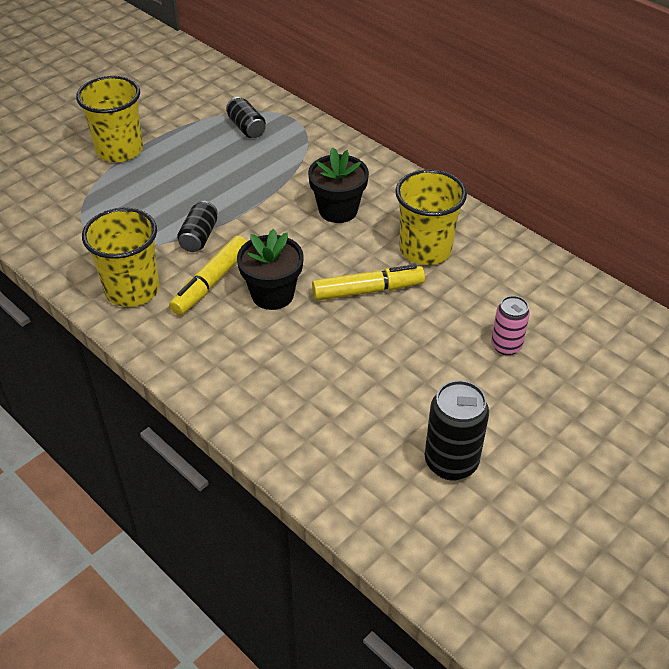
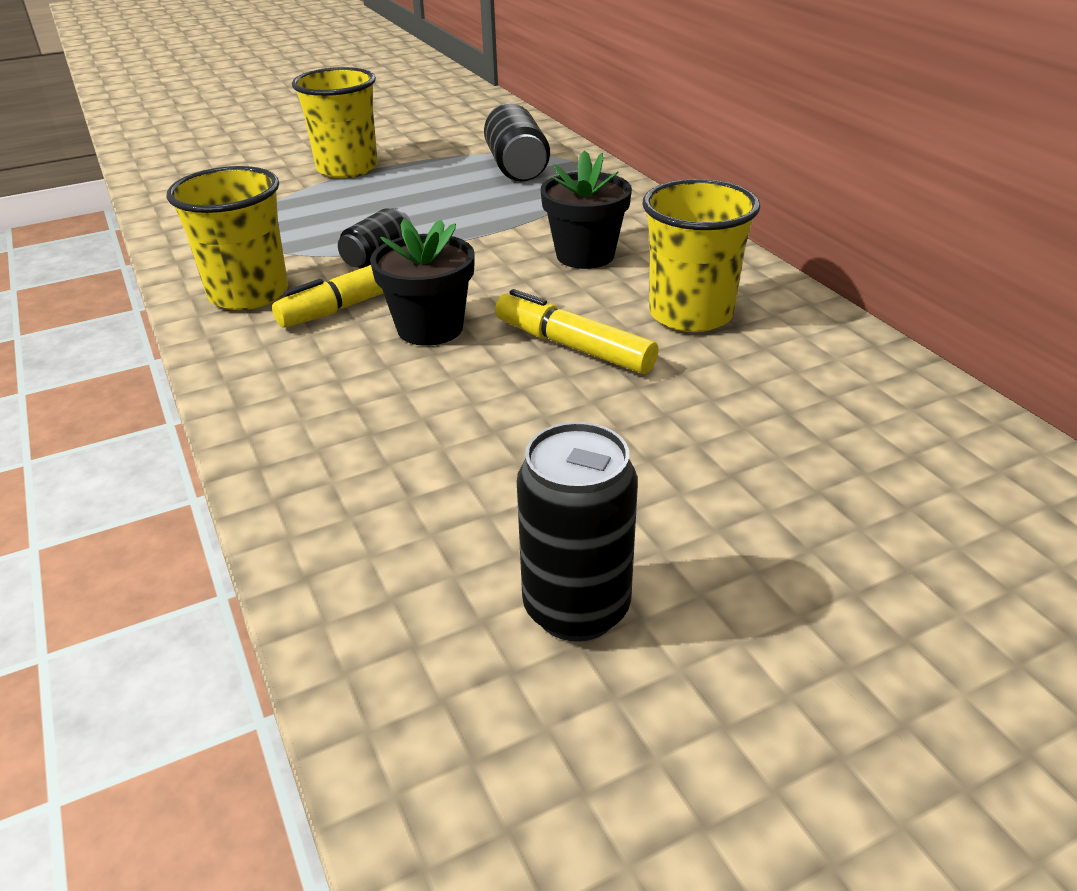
camera: 20 degrees right, 10 degrees down
(246, 128) = (516, 167): black can -> black can, size x1.56
(368, 290) = (573, 346): yellow marker -> yellow marker turned 150 degrees counterclockwise
(506, 346) = (767, 455): pink can -> none

